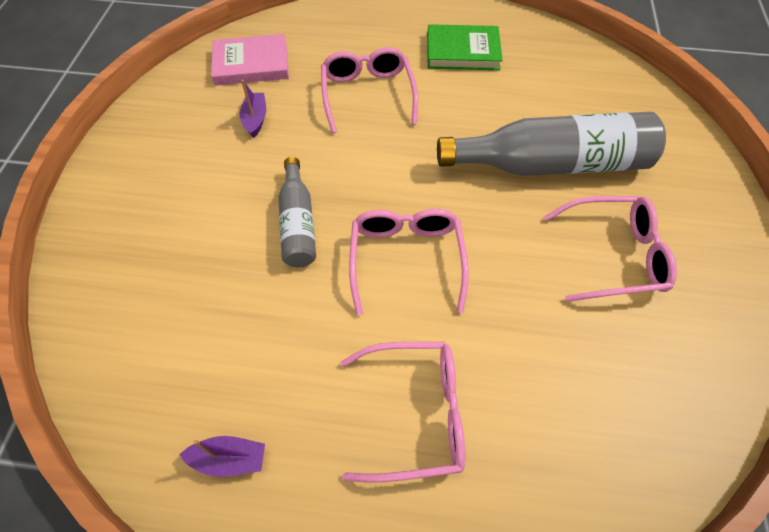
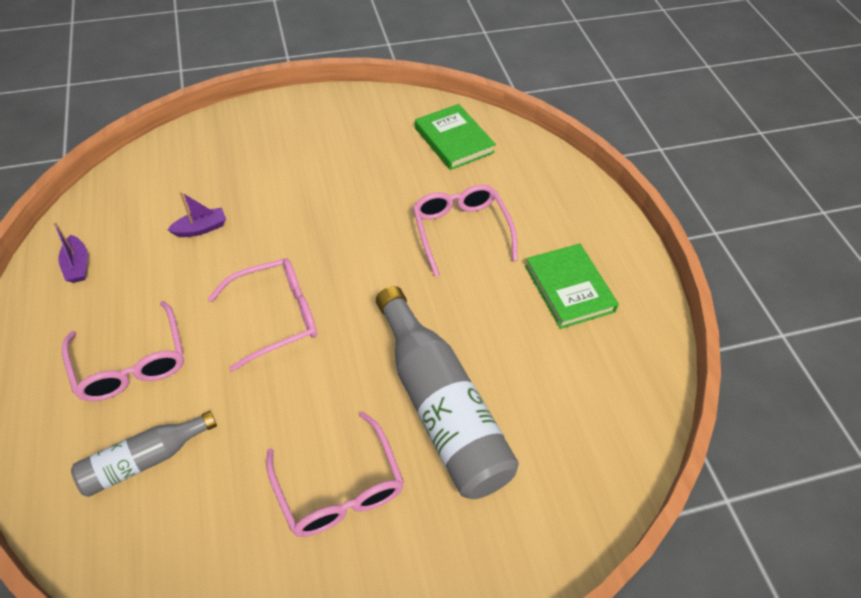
camera: 65 degrees right, 5 degrees down
(251, 64) = (454, 140): pink book -> green book
(255, 119) = (389, 167): purple boat -> purple boat (201, 228)
(298, 223) = (288, 233): grey bottle -> grey bottle (145, 459)
(367, 94) = (460, 231): pink glasses -> pink glasses turned 75 degrees counterclockwise

